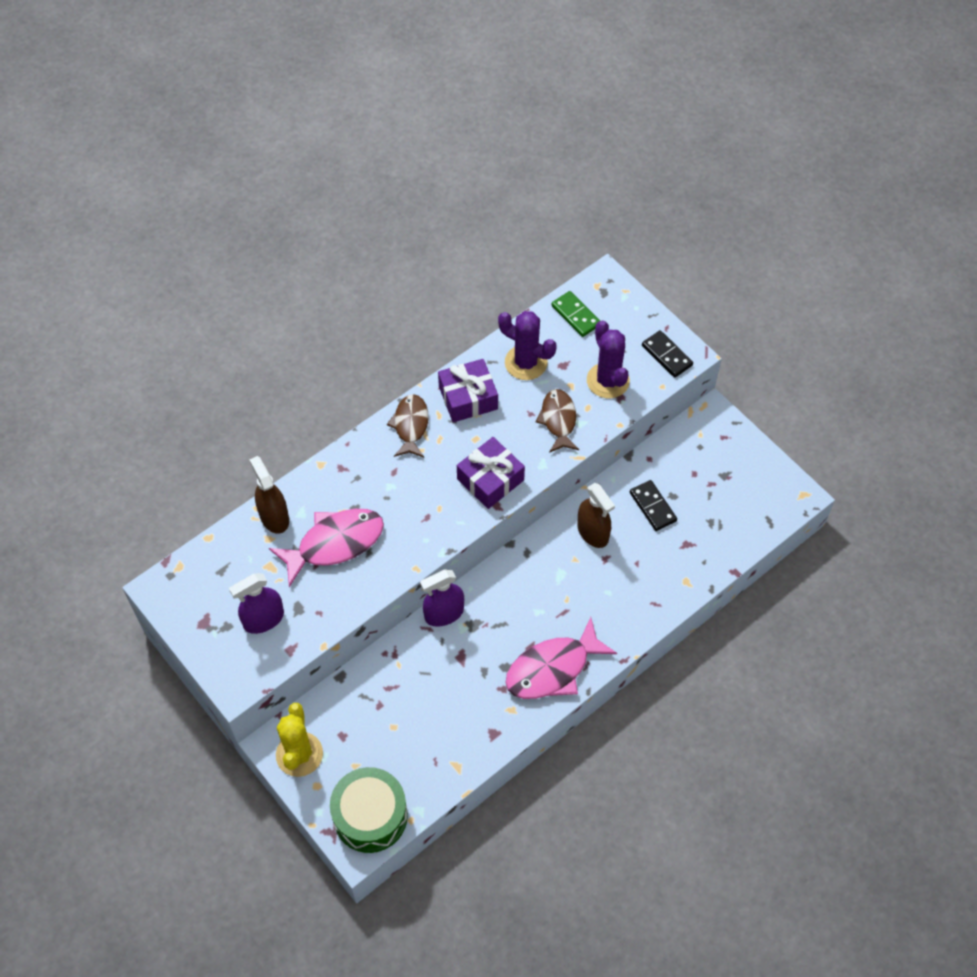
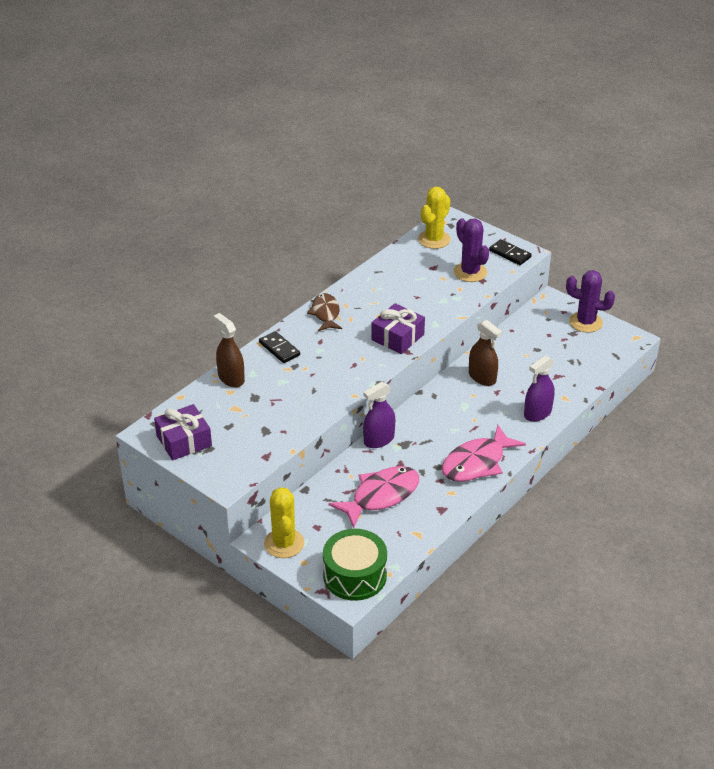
camera: 10 degrees left, 20 degrees down
(263, 619) = (239, 440): purple spray bottle -> purple spray bottle (537, 413)
(335, 543) = (284, 388): pink fish -> pink fish (381, 496)
(468, 398) = (366, 293): purple gift -> purple gift (184, 441)
(526, 363) = (404, 269): purple cactus -> purple cactus (585, 322)
(558, 420) = (439, 298): brown fish -> none
(576, 315) = (434, 239): green domino -> yellow cactus
(652, 507) = (523, 357): black domino -> black domino (279, 349)

